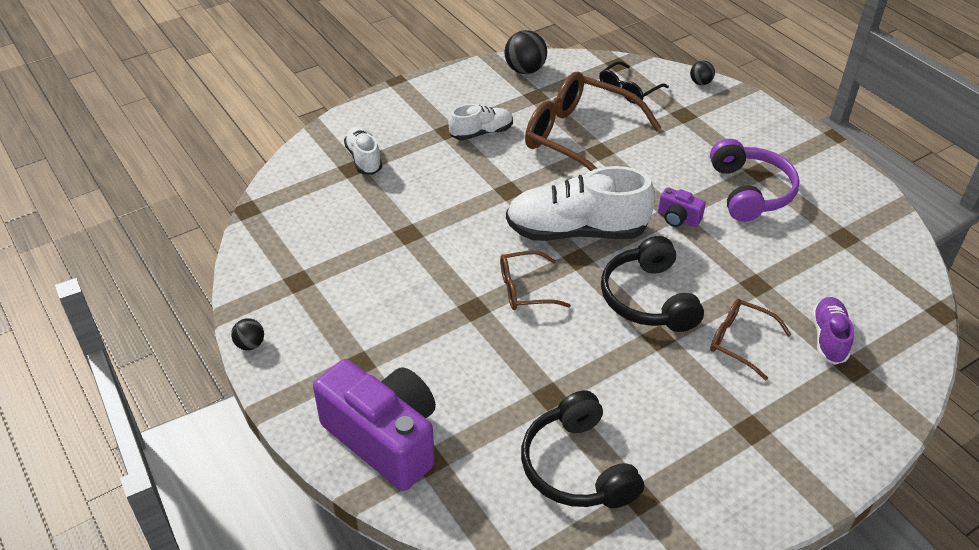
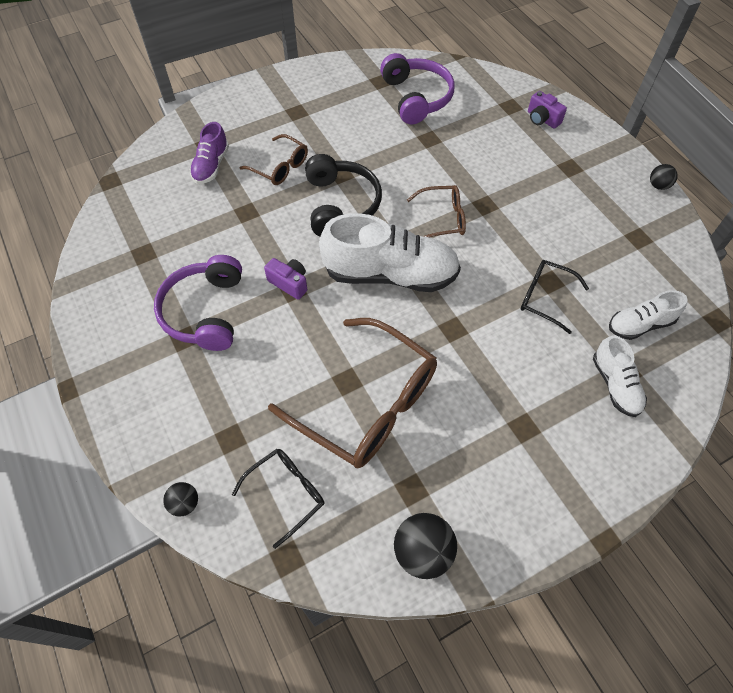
camera: 175 degrees left, 15 degrees up
(384, 438) = (542, 119): purple camera -> purple camera, size x0.43
(416, 219) = (545, 298): none -> black glasses
(481, 133) = (483, 420): white shoe -> white shoe (640, 324)
(577, 467) = (416, 98): black headphones -> purple headphones

